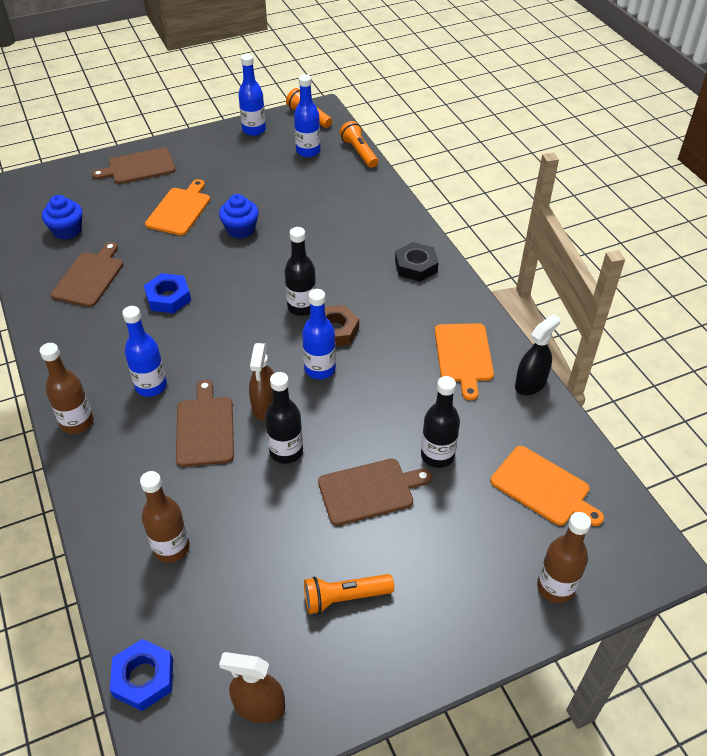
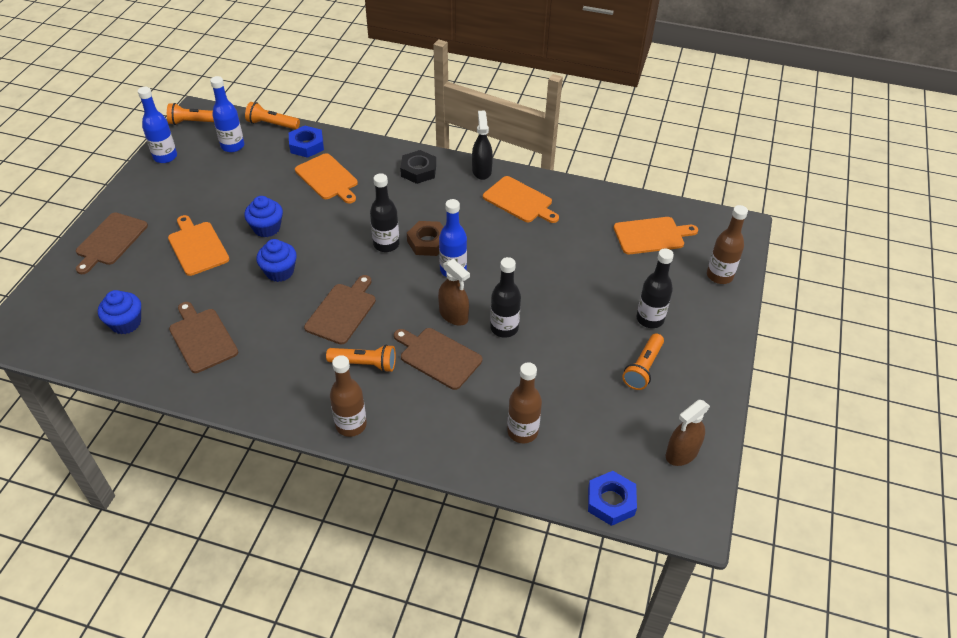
camera: 50 degrees left, 0 degrees up
(151, 386) = (364, 364): blue bottle -> orange flashlight
(168, 297) = (286, 306): blue nut -> blue nut (307, 145)
(201, 269) = (279, 272): none -> blue cupcake
(337, 222) = (328, 178): none -> orange cutting board
(369, 491) = (577, 309): brown cutting board -> brown cutting board (342, 311)
(437, 455) = (583, 262): black bottle -> black bottle (650, 319)
(530, 384) = (573, 189): black spray bottle -> black spray bottle (481, 171)

